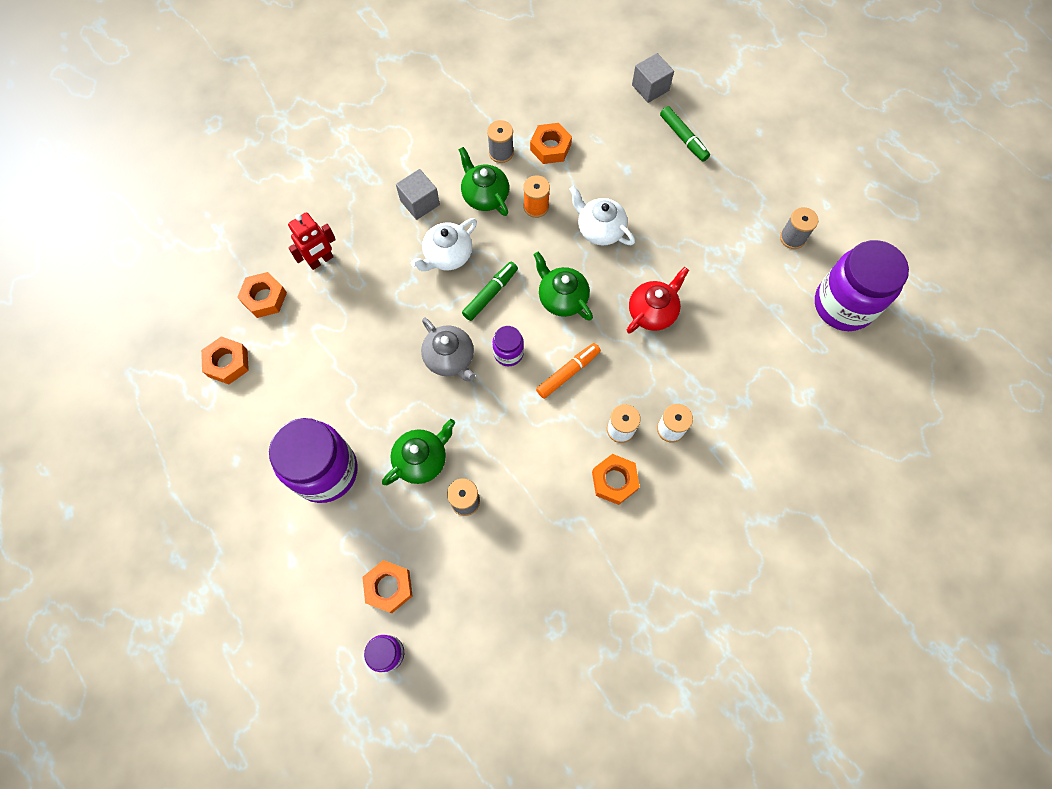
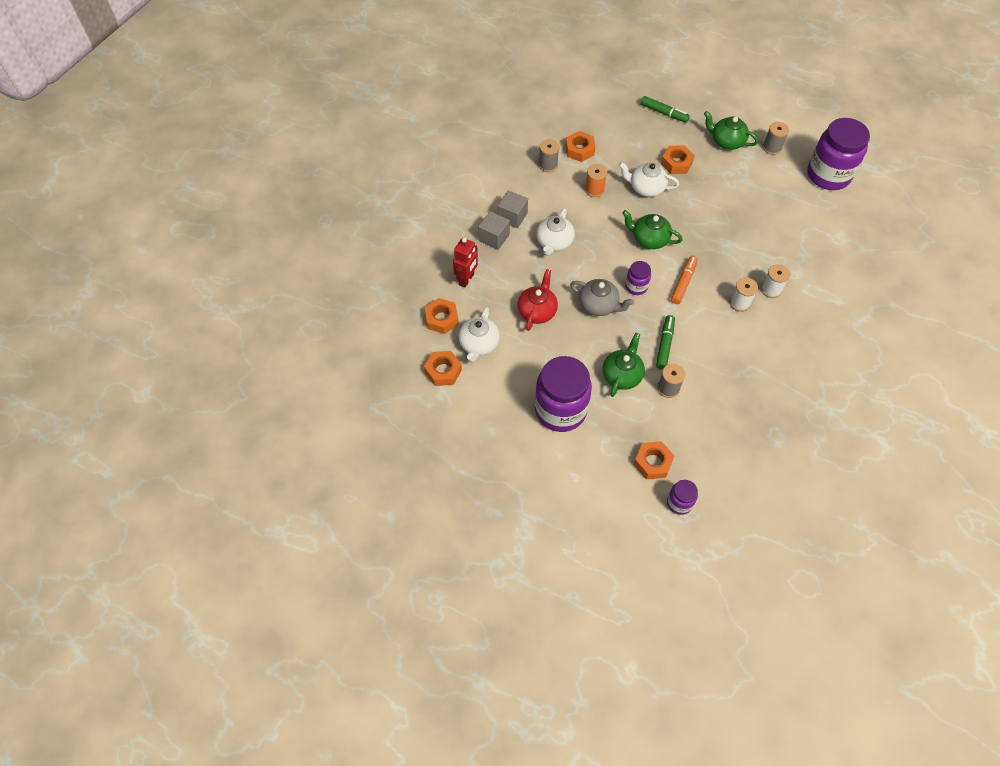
camera: 25 degrees left, 10 degrees down
(285, 347) = (479, 344): none -> white teapot
(484, 196) = (555, 196): green teapot -> green teapot (726, 141)
(490, 294) = (599, 255): green marker -> green marker (664, 345)
(614, 481) = (756, 335): orange nut -> orange nut (676, 163)
(650, 88) = (622, 90): grey cube -> grey cube (494, 238)
(652, 312) = (713, 224): red teapot -> red teapot (537, 311)

